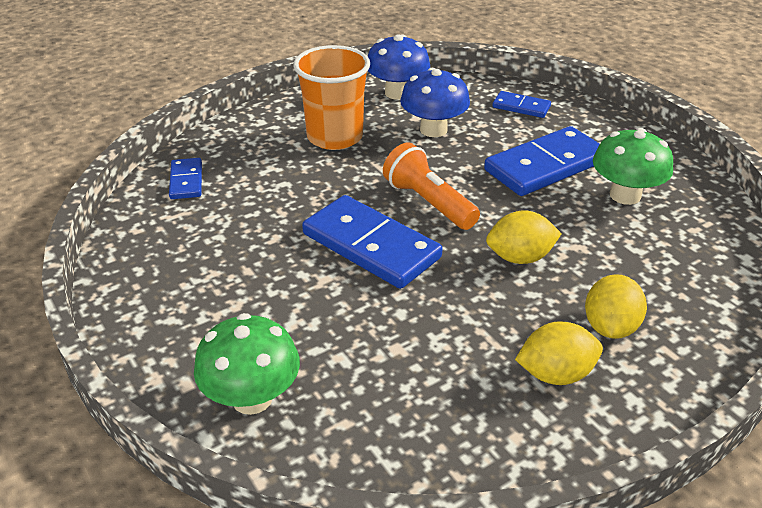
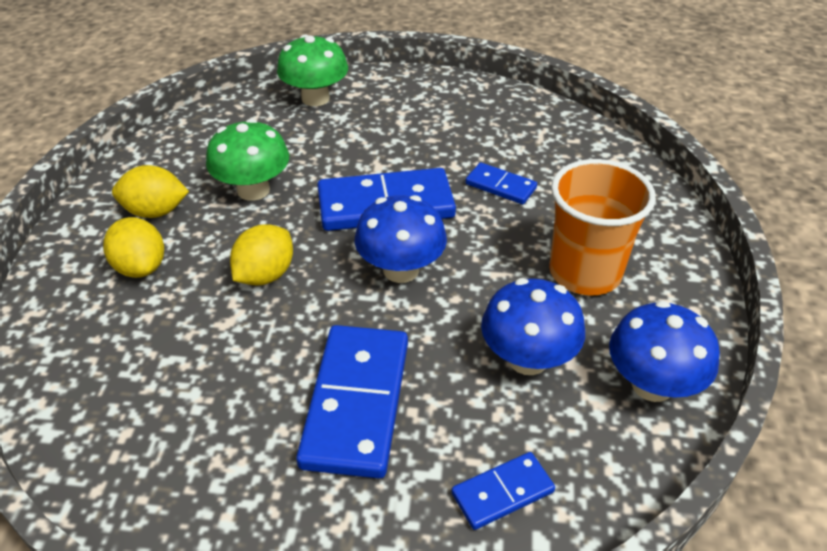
camera: 130 degrees right, 5 degrees up
(186, 181) = (589, 155): blue domino -> blue domino (500, 186)
(429, 203) = (401, 270): orange flashlight -> blue mushroom
(555, 374) = (155, 212): yellow lemon -> yellow lemon turned 60 degrees clockwise
(625, 195) = (234, 426): green mushroom -> green mushroom (253, 190)

